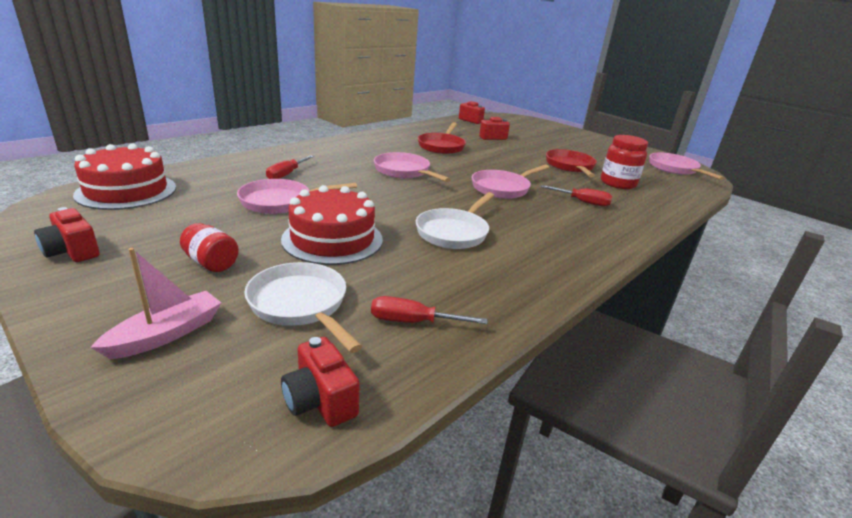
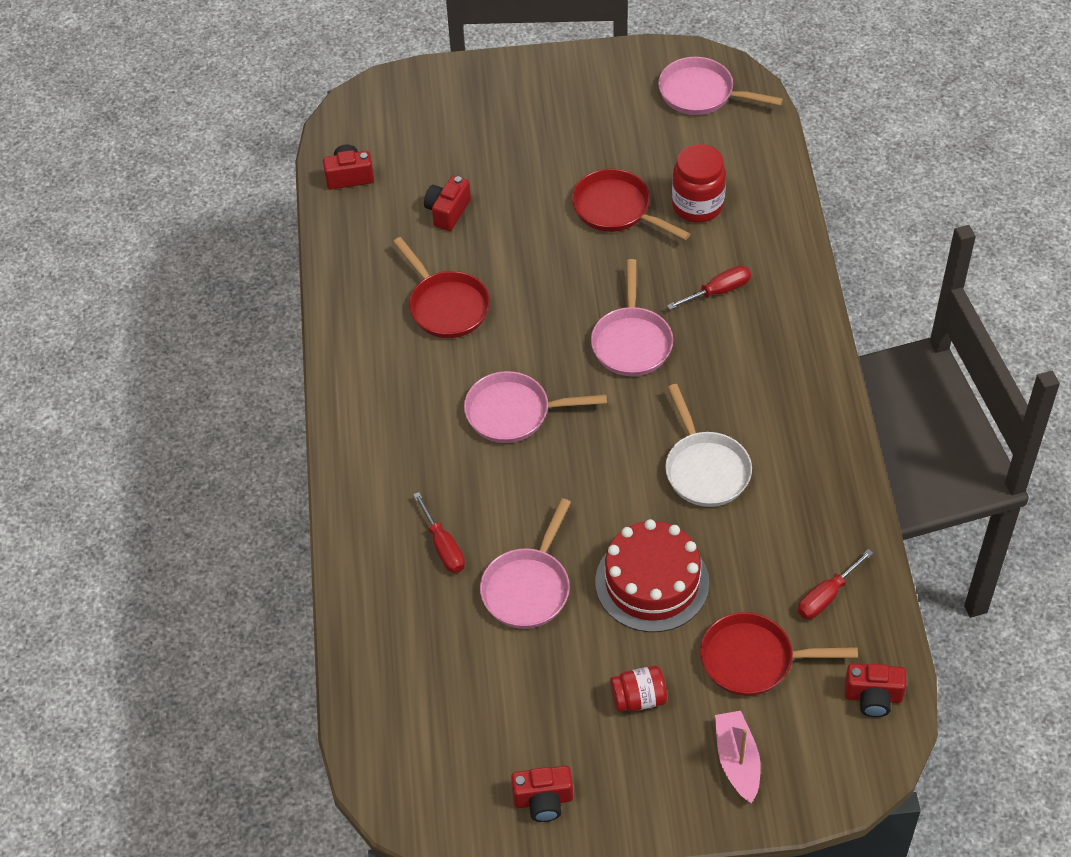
camera: 45 degrees left, 25 degrees up
(126, 191) = (399, 727): red cake -> none
(301, 305) = (753, 659): white pan -> red pan

